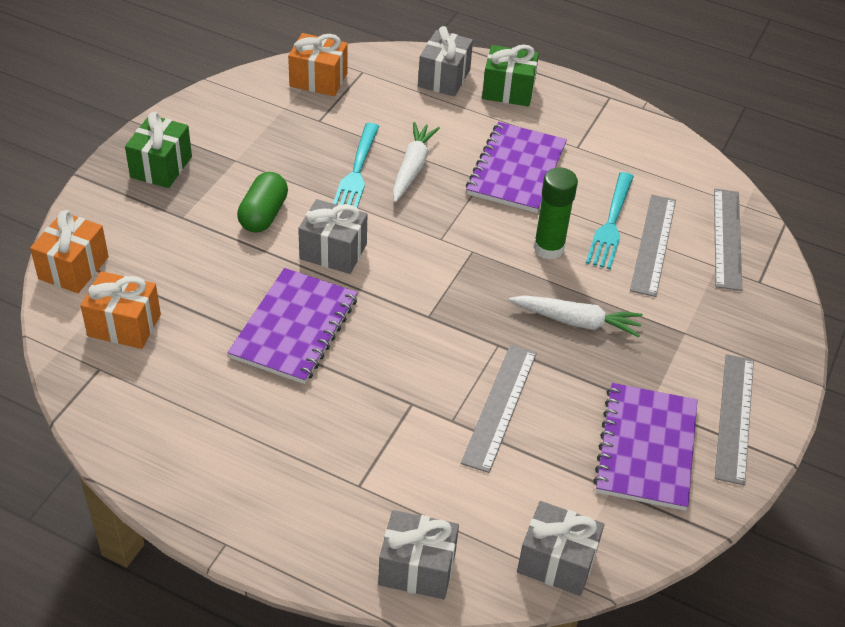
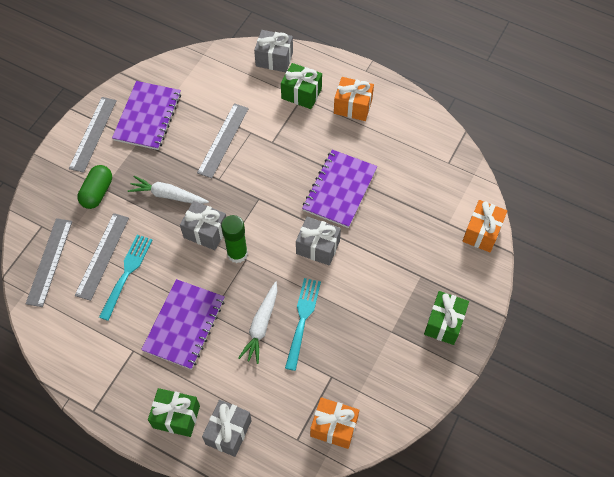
camera: 175 degrees left, 15 degrees up
(124, 325) = (440, 191): orange gift -> orange gift (353, 106)
(263, 215) = (366, 278): green capsule -> green capsule (97, 192)
(359, 493) = (301, 94): none -> green gift
(548, 248) = (174, 252): green glue stick -> green glue stick (237, 253)
(556, 562) = (207, 61): grey gift -> grey gift (205, 232)

